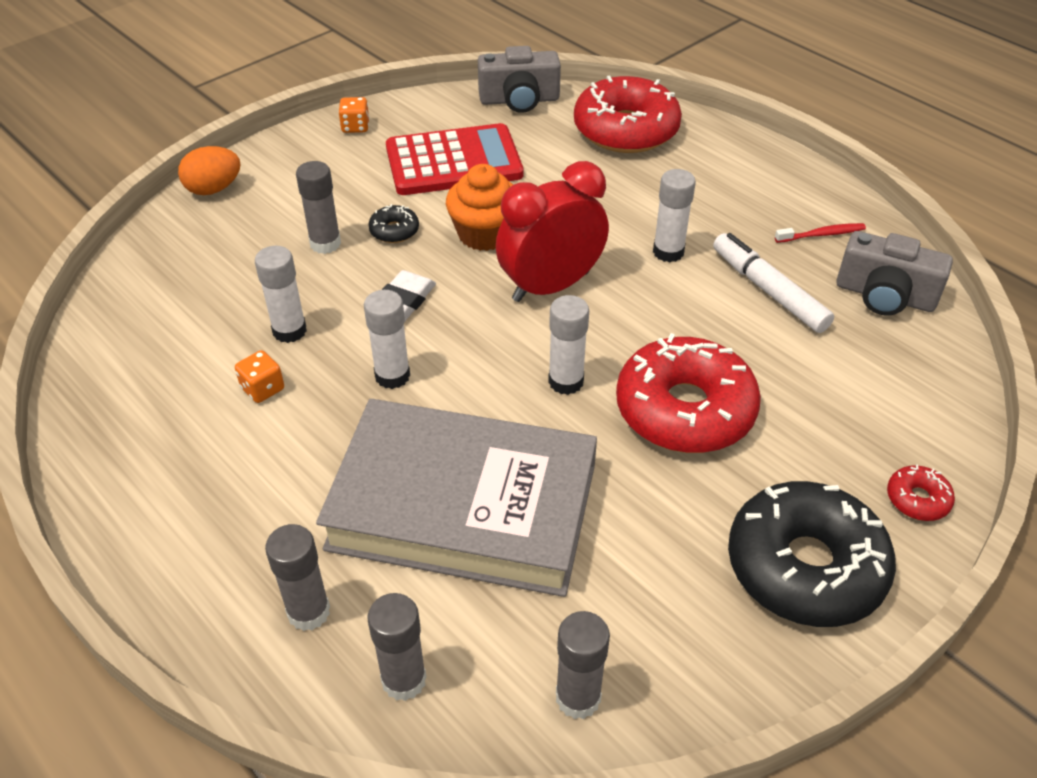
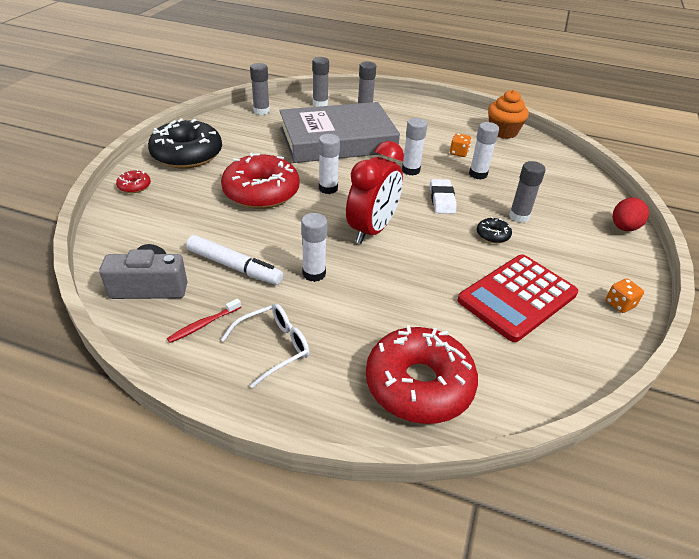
camera: 150 degrees right, 5 degrees down
(214, 189) = (624, 228): orange egg -> red egg
(484, 234) = (439, 249): orange cupcake -> orange cupcake (503, 132)
(519, 100) = (540, 387): grey camera -> none
(750, 193) = (273, 347): none -> white glasses

